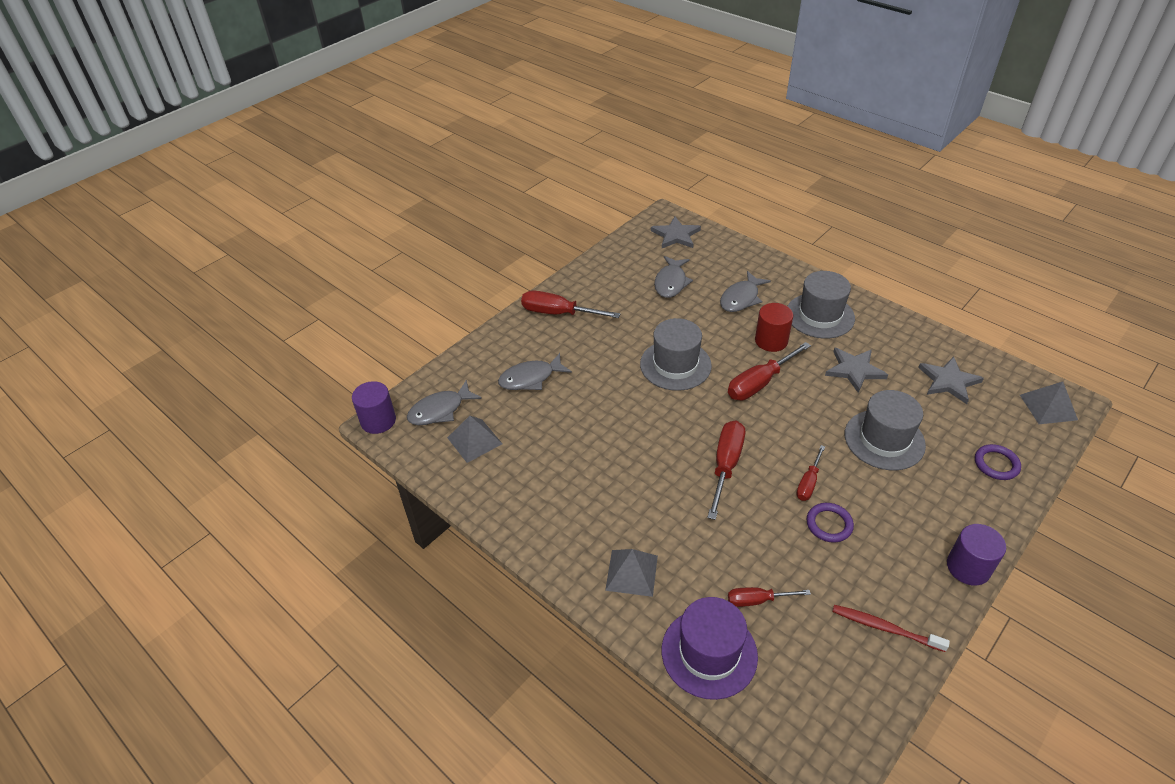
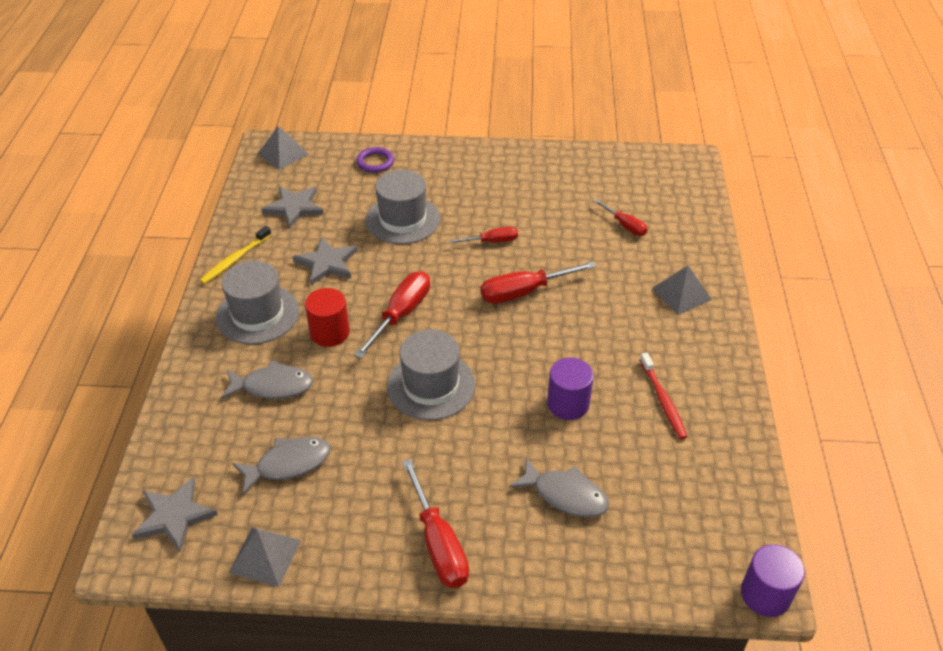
camera: 130 degrees left, 0 degrees up
(440, 410) = (689, 545): grey fish -> none
(474, 440) = (689, 482): grey pyramid -> grey pyramid (265, 556)
(709, 653) = (689, 230): purple hat -> none
(760, 383) = (401, 314): red screwdriver -> red screwdriver turned 75 degrees counterclockwise
(829, 524) = (521, 218): purple ring -> none
(884, 628) = (578, 169): red toothbrush -> red toothbrush (663, 401)
(895, 326) = (235, 260): none -> yellow toothbrush
(968, 567) = (489, 151): purple cylinder -> purple cylinder (568, 404)

